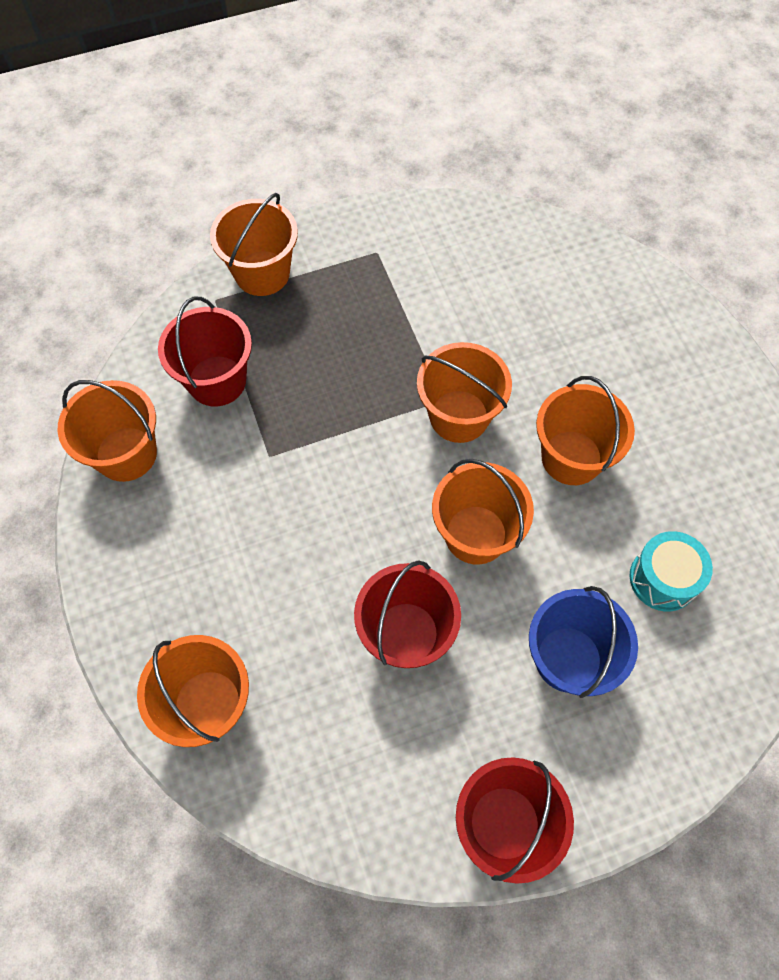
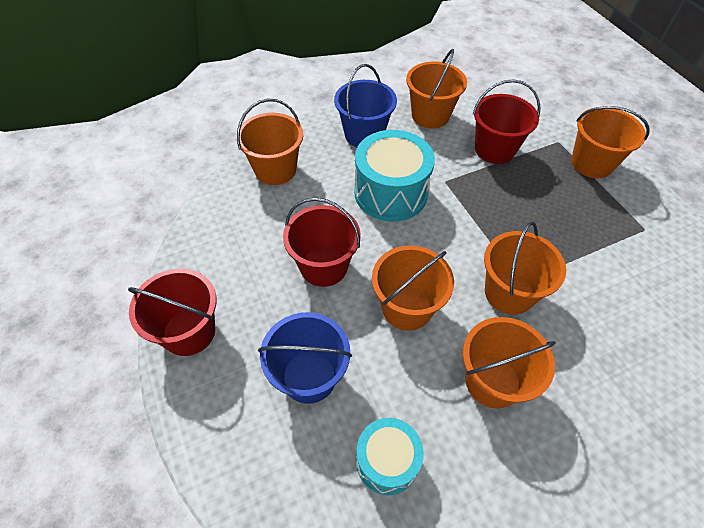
camera: 85 degrees right, 10 degrees down
(151, 558) = (364, 134): none -> blue bucket
(282, 531) = (391, 192): none -> turquoise drum

